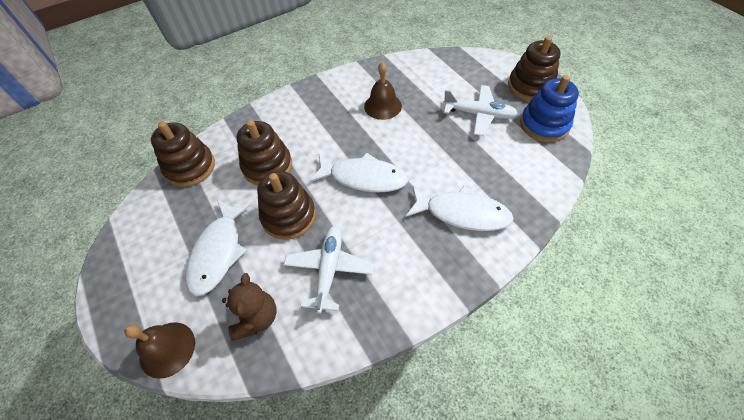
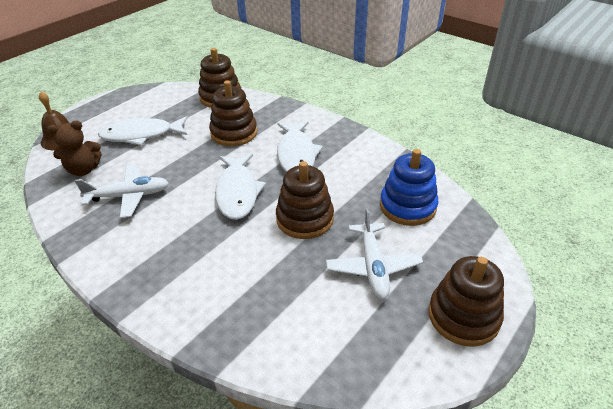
camera: 70 degrees right, 15 degrees down
(289, 216) = (182, 159): brown stacking toy -> brown stacking toy (305, 219)
(382, 106) = (345, 183): brown bell -> none
(462, 213) = (208, 276): white fish -> white fish (296, 154)
(544, 125) = (388, 342): blue stacking toy -> blue stacking toy (407, 206)

